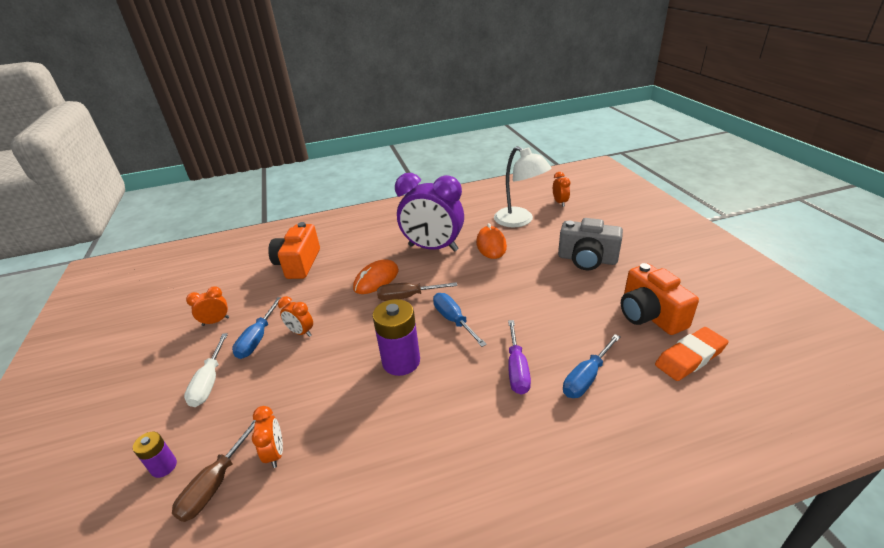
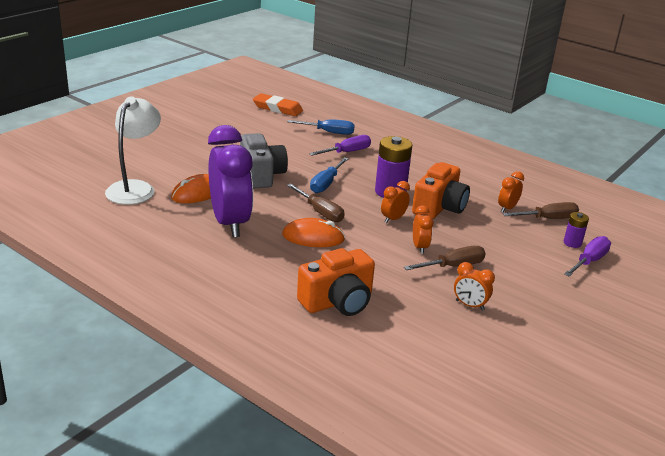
camera: 130 degrees left, 5 degrees down
(132, 454) = (589, 261): none -> purple screwdriver
(209, 381) = (513, 265): white screwdriver -> none
(258, 338) = (453, 266): blue screwdriver -> brown screwdriver
(560, 202) = (76, 173): orange clock -> orange clock (393, 219)
(587, 259) = (188, 147): grey camera -> grey camera (261, 175)
(649, 315) = (246, 120): orange camera -> orange camera (439, 207)

